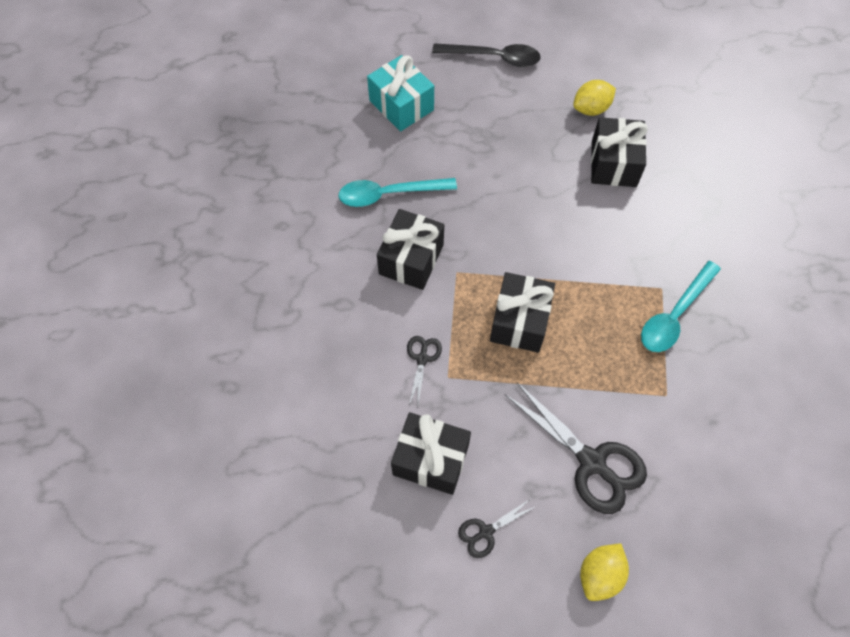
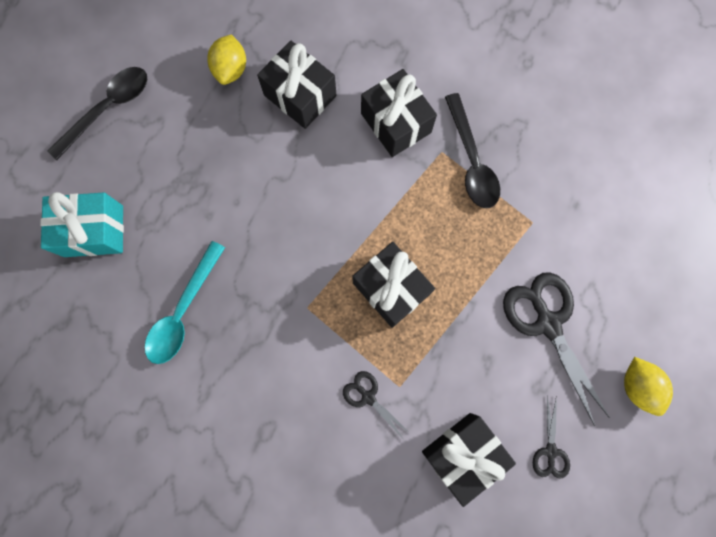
camera: 55 degrees left, 15 degrees up
(411, 259) = (265, 338): black gift -> black gift (396, 123)
(591, 462) = (548, 323): black scissors -> black scissors turned 105 degrees counterclockwise
(675, 315) = (471, 161): turquoise spoon -> black spoon

